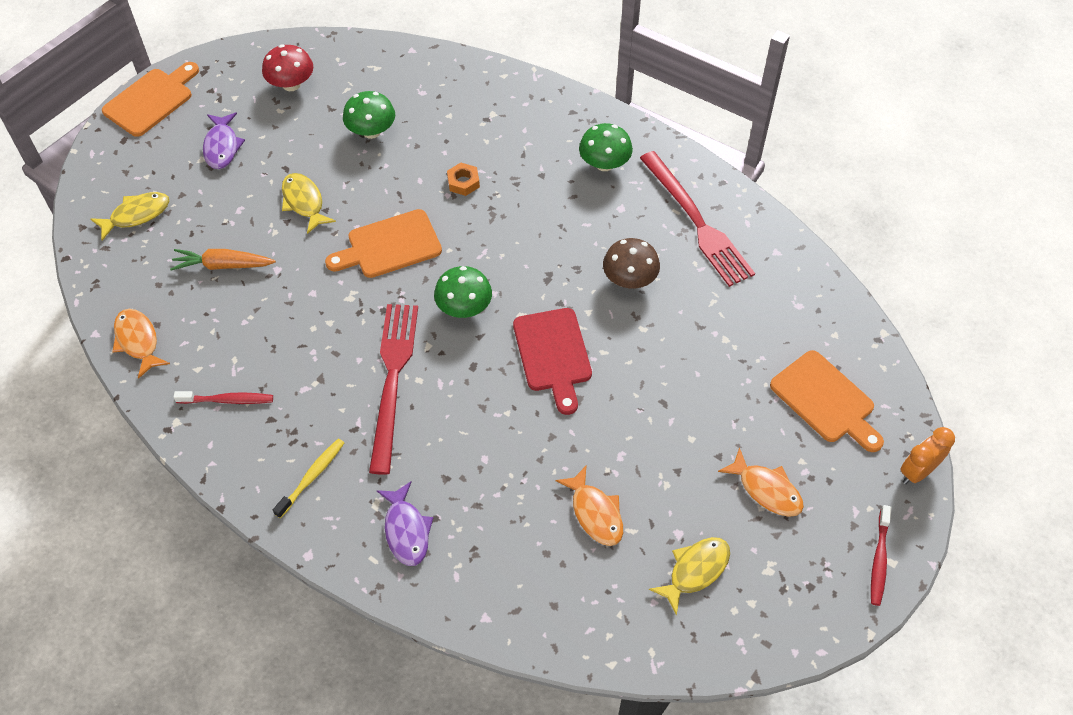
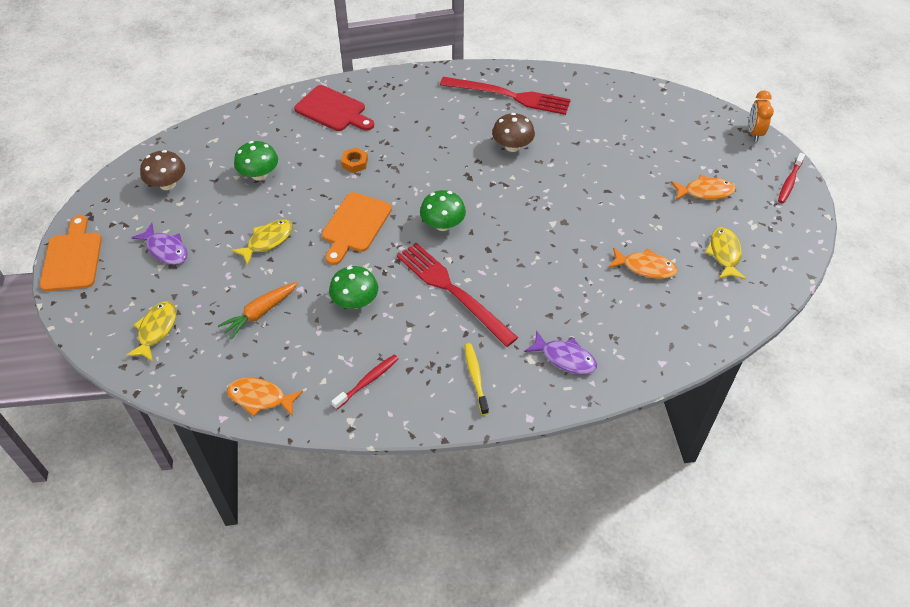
camera: 45 degrees left, 5 degrees down
(291, 84) = (167, 184): red mushroom -> brown mushroom
(304, 202) = (267, 241): yellow fish -> yellow fish turned 120 degrees clockwise
(553, 355) = (522, 211): red cutting board -> red cutting board (333, 110)
(604, 163) = (423, 101): green mushroom -> green mushroom (355, 301)
(825, 400) = (677, 132): orange cutting board -> none
(879, 559) = (789, 182): red toothbrush -> red toothbrush turned 60 degrees clockwise

